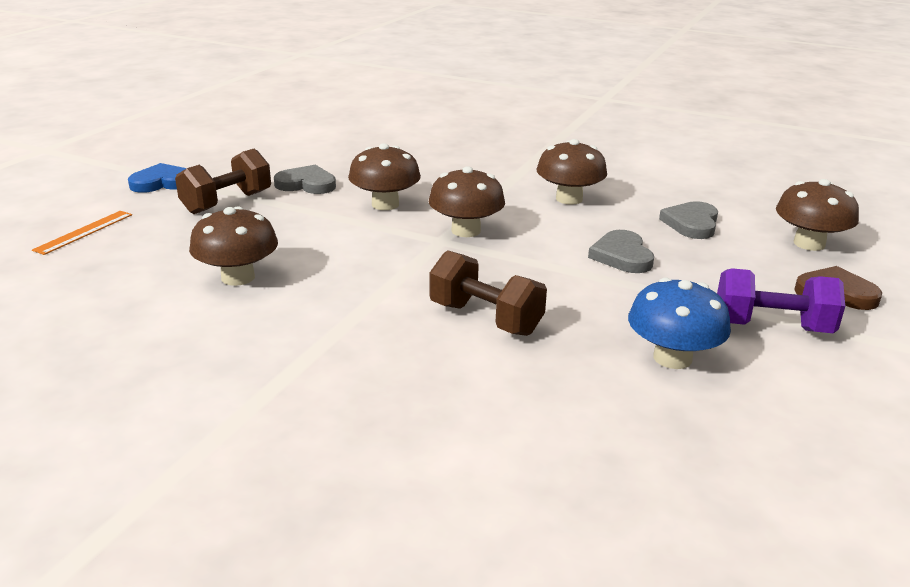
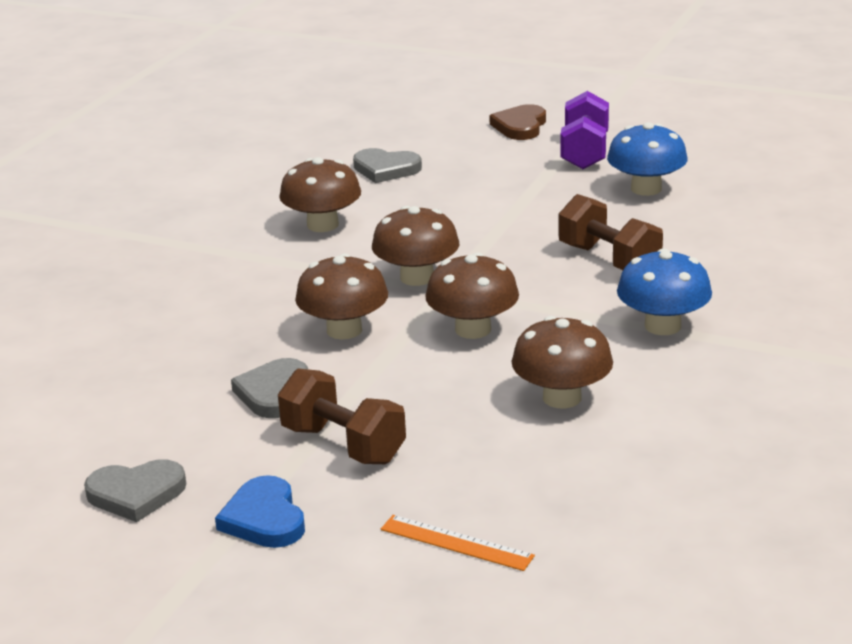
camera: 90 degrees left, 0 degrees up
(337, 335) = (662, 326): none -> blue mushroom
(485, 318) = (609, 260): brown dumbbell -> brown dumbbell turned 75 degrees counterclockwise
(622, 256) = (466, 202): grey heart -> grey heart (136, 494)
(809, 244) = (426, 126): brown mushroom -> brown mushroom (473, 329)

